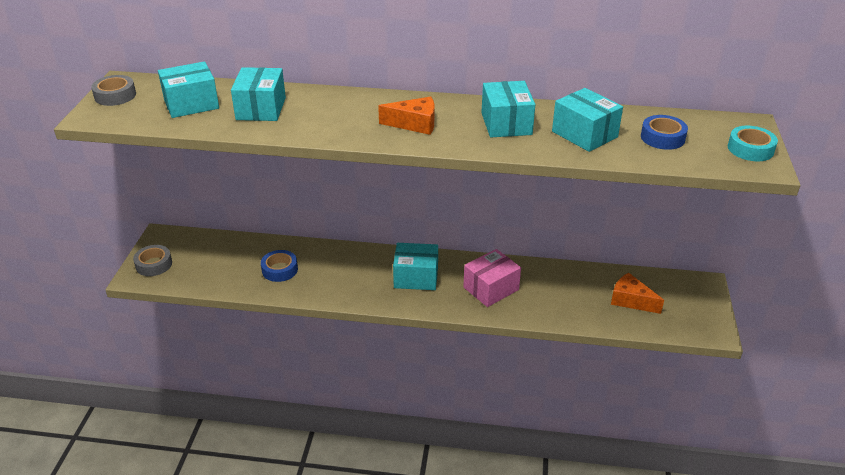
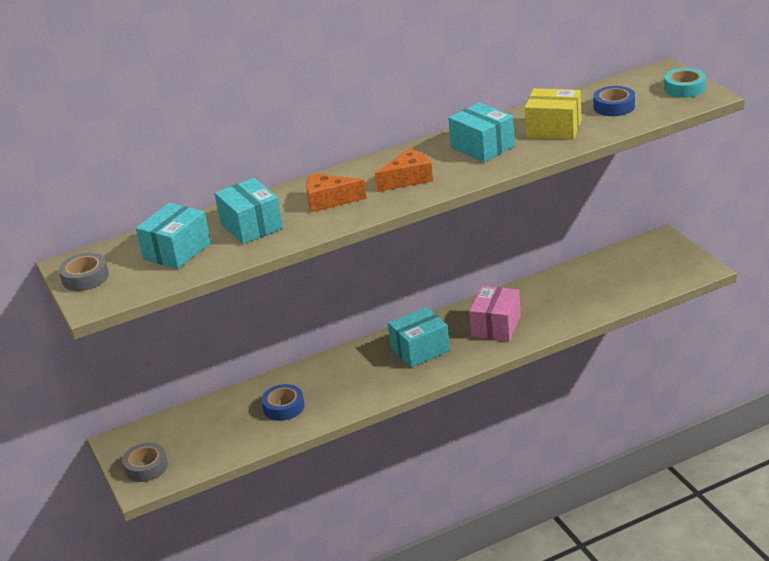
camera: 30 degrees left, 5 degrees down
(584, 134) = (554, 129): turquoise box -> yellow box
(631, 300) = (619, 278): orange cheese -> orange cheese (329, 201)

